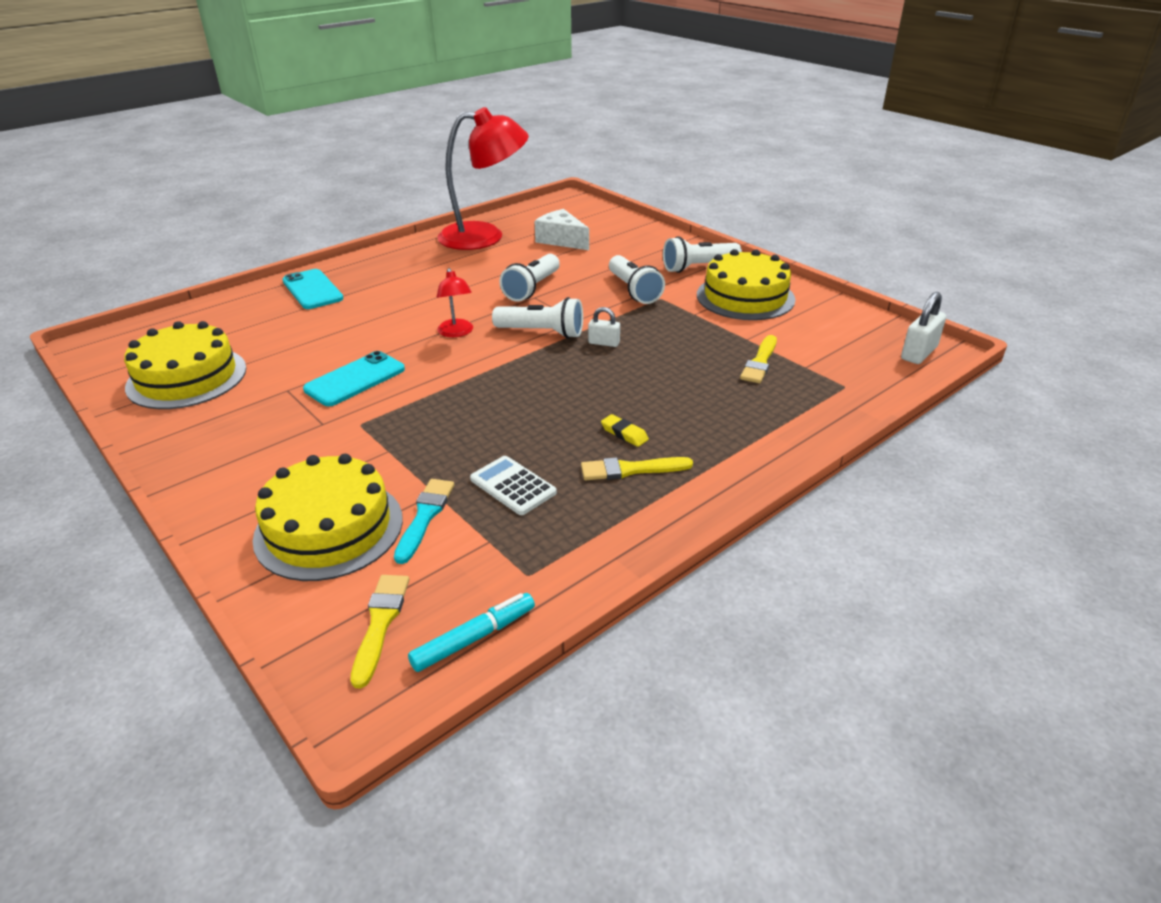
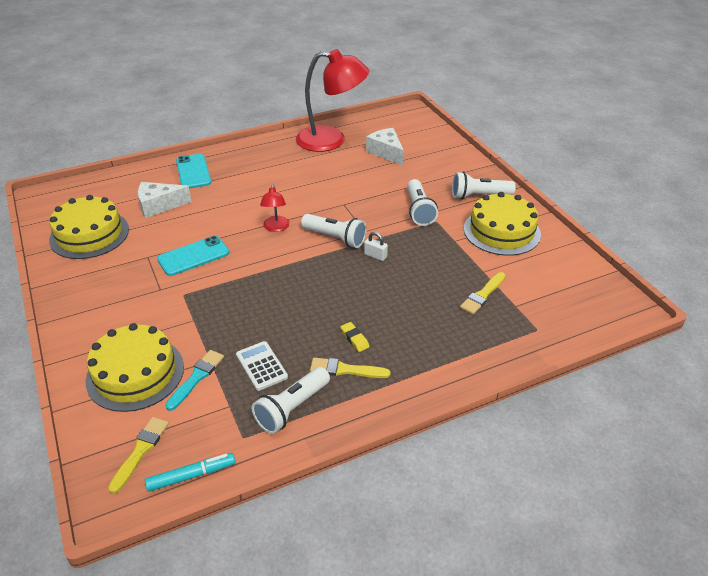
camera: 15 degrees right, 5 degrees up
(279, 332) = (159, 206): none -> white cheese
(532, 288) = (345, 196): white flashlight -> white flashlight (292, 408)
(919, 353) = (612, 310): white padlock -> none

